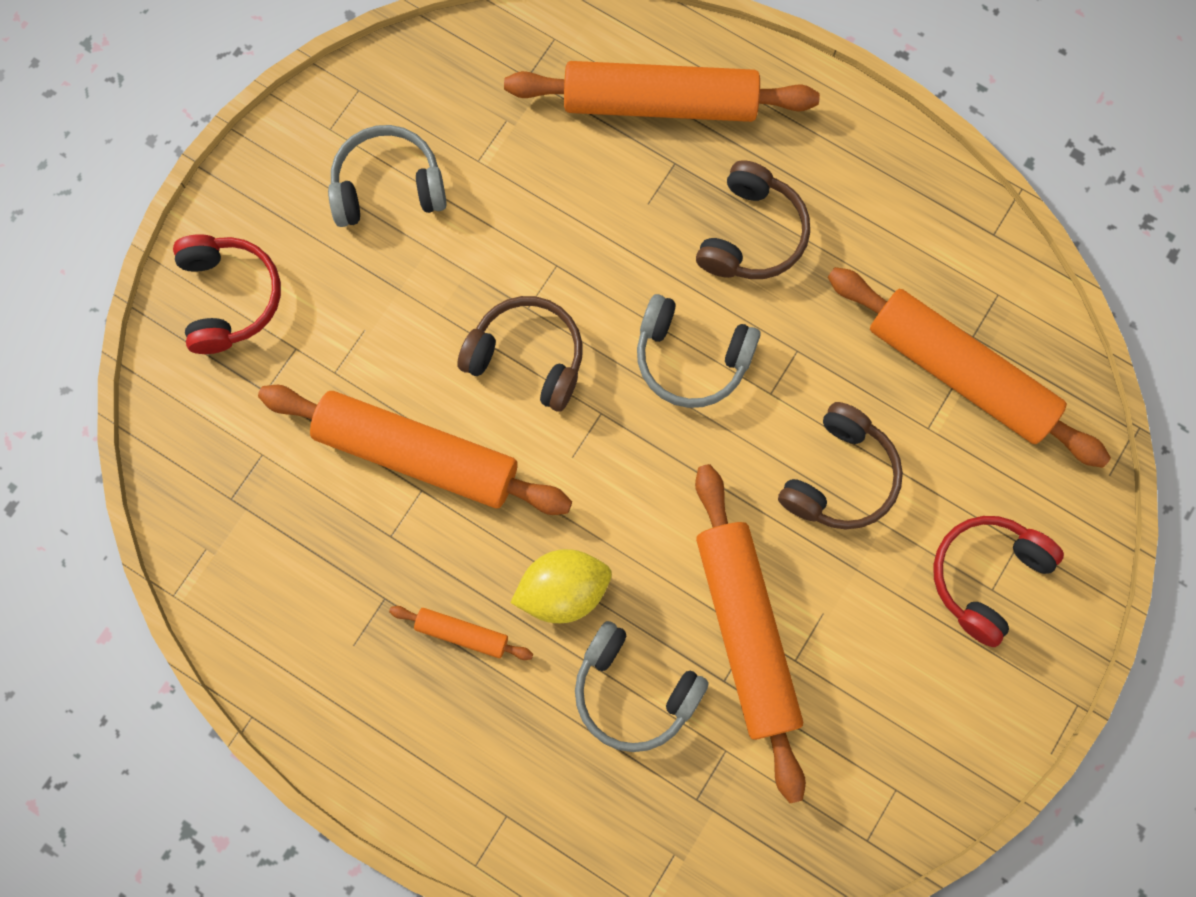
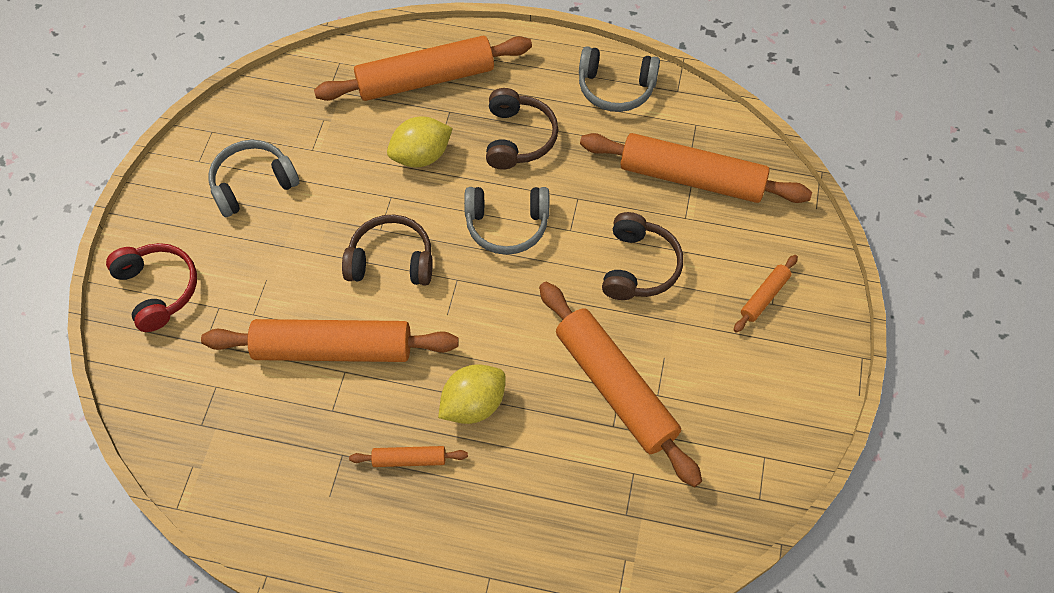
camera: 20 degrees left, 15 degrees down
(615, 218) = (421, 156): none -> yellow lemon
(633, 691) = (551, 455): grey headphones -> grey headphones (616, 88)
(986, 576) = (764, 296): red headphones -> orange rolling pin

